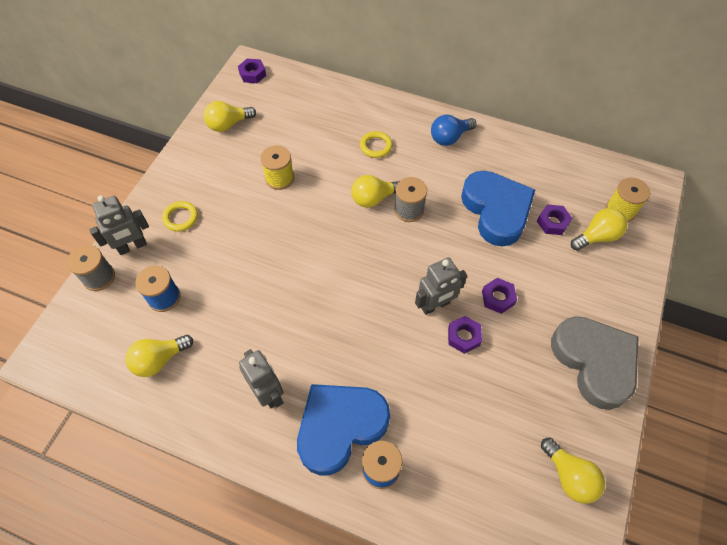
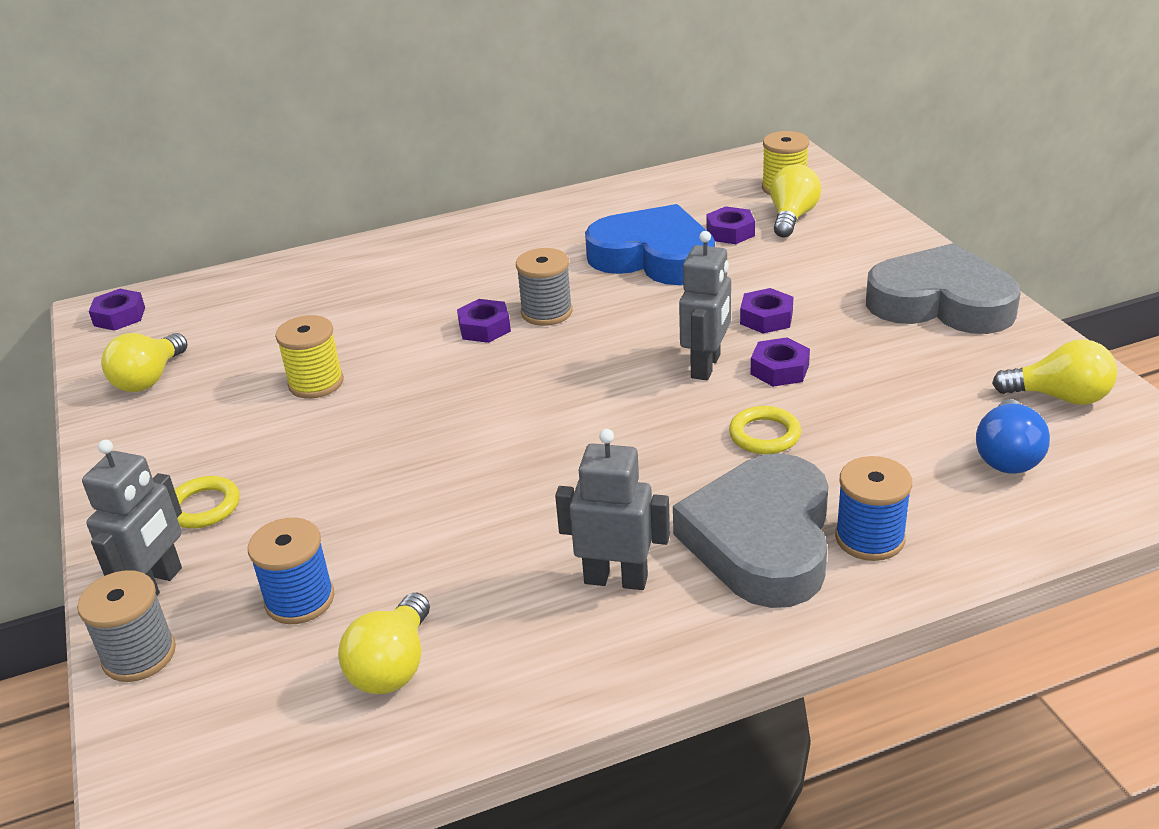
camera: 40 degrees left, 25 degrees down
(340, 427) = (761, 540): blue heart -> grey heart
(374, 198) = (484, 328): yellow light bulb -> purple nut
(376, 146) = (417, 286): yellow ring -> yellow ring (764, 435)
(449, 137) = (505, 233): blue light bulb -> blue light bulb (1007, 456)

